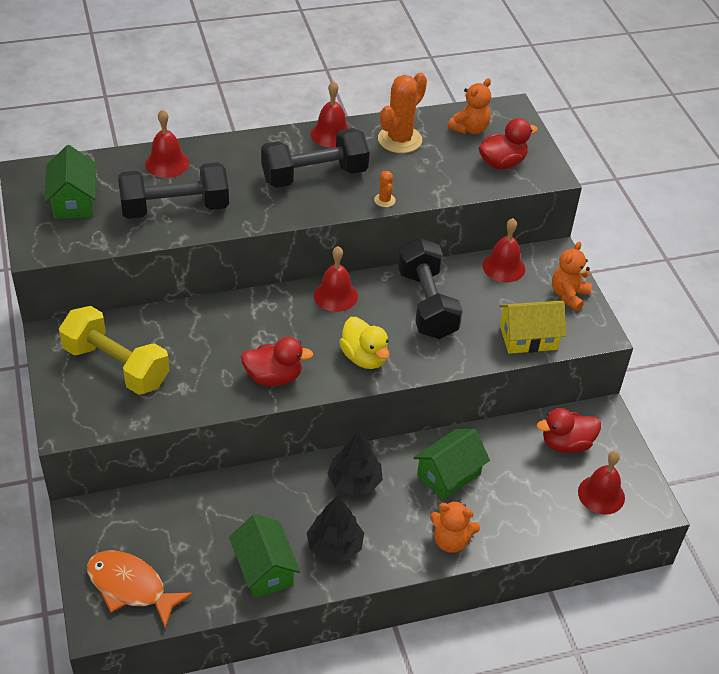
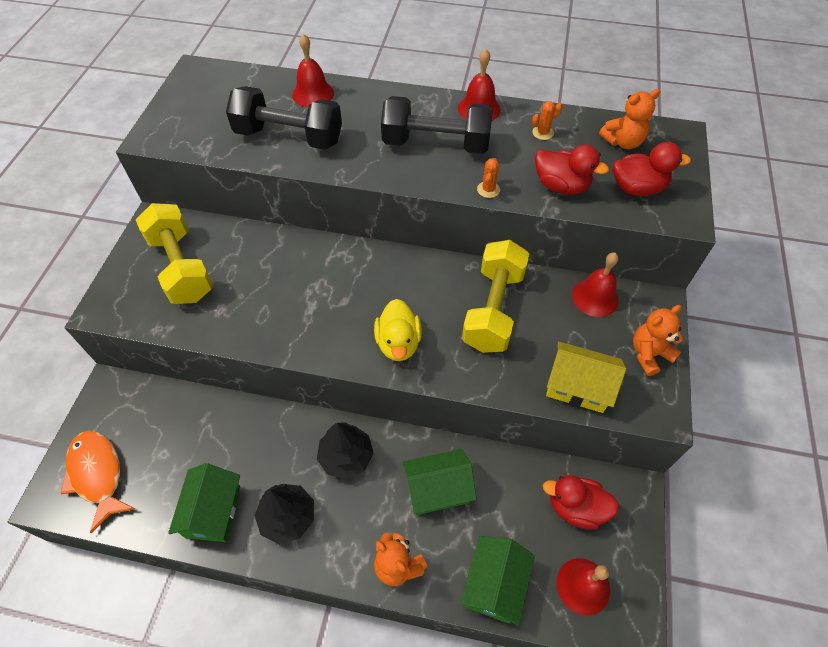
camera: 30 degrees right, 10 degrees up
(73, 201) = (212, 104): green house -> green house (494, 584)
(274, 377) = (303, 330): red duck -> red duck (561, 186)
(335, 295) = (411, 269): red bell -> none
(399, 139) = (542, 133): orange cactus -> orange cactus, size x0.46
(427, 304) = (493, 309): black dumbbell -> yellow dumbbell

